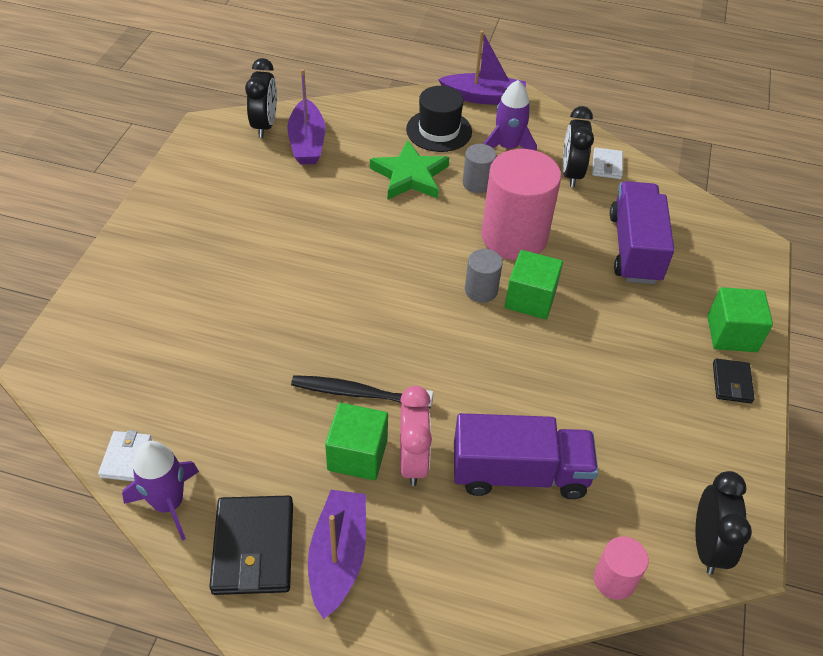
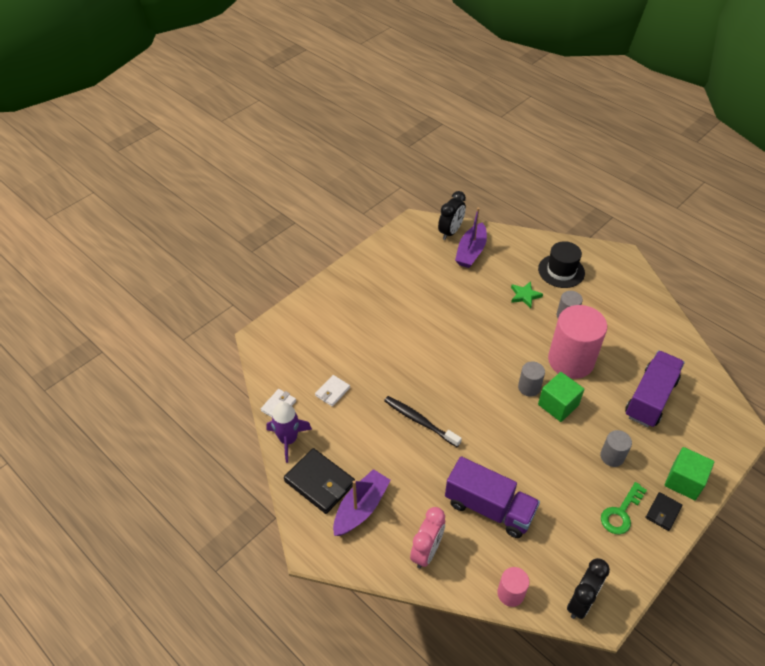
camera: 30 degrees right, 0 degrees up
(253, 547) = (319, 482): black wallet -> black wallet turned 75 degrees counterclockwise
(357, 455) = (401, 456): green cube -> none
(410, 175) = (525, 296): green star -> green star, size x0.60
(413, 461) = (430, 473): pink clock -> pink clock (426, 551)
(484, 97) = (606, 257): purple boat -> none
(507, 147) = (602, 298): purple rocket -> none
(571, 174) = (636, 331): black clock -> none
(607, 165) = (666, 334): white wallet -> white wallet (332, 392)
(633, 338) = (612, 456): none -> grey cylinder
(685, 405) = (621, 513): none -> green key

